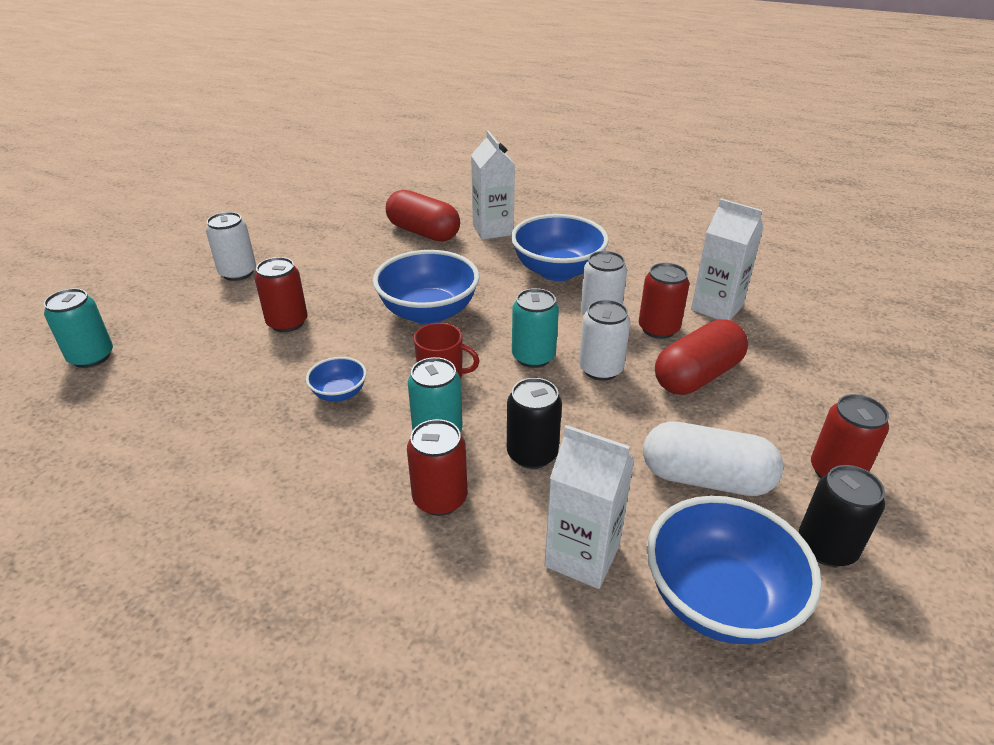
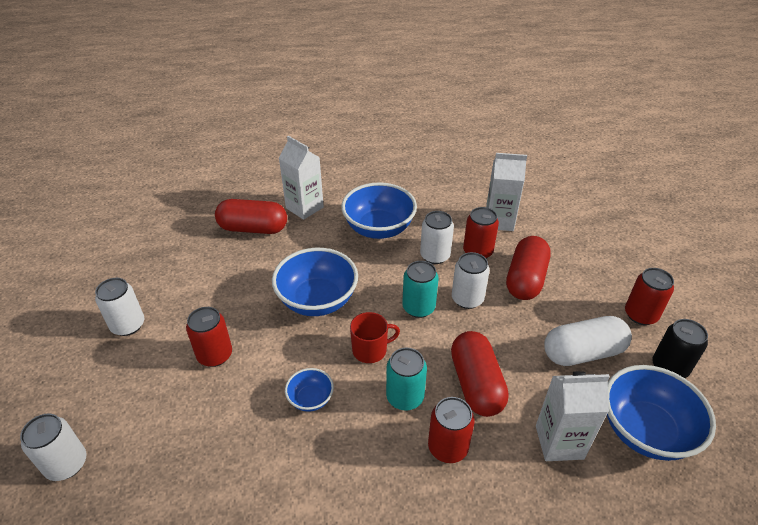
camera: 30 degrees left, 5 degrees up
(91, 357) = (66, 464): turquoise can -> white can
(532, 454) = (476, 384): black can -> red capsule

